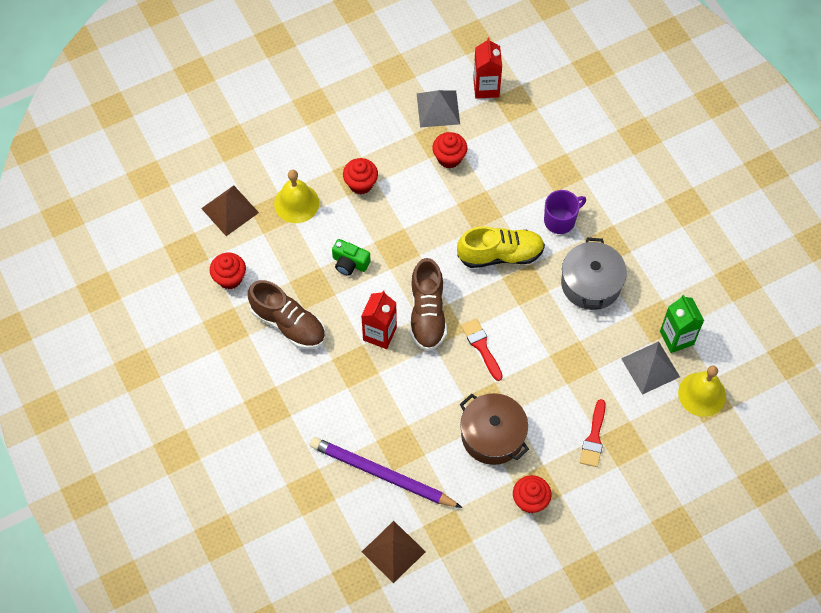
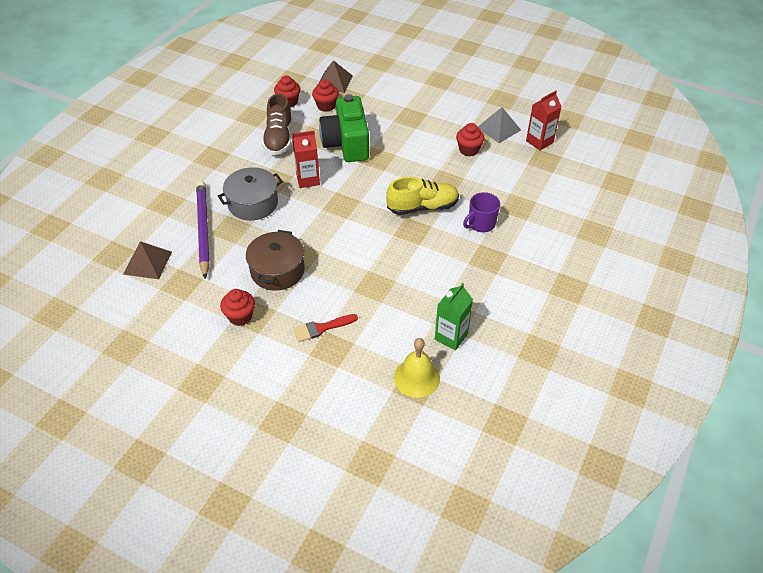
camera: 55 degrees right, 15 degrees down
(296, 203) = (366, 103): yellow bell -> none
(350, 263) = (346, 143): green camera -> green camera, size x2.16
(361, 184) = (407, 122): red cupcake -> red cupcake (326, 106)
(427, 314) = (343, 194): brown shoe -> none
(481, 346) = (342, 231): red brush -> none
(500, 254) = (422, 207): yellow shoe -> yellow shoe turned 60 degrees counterclockwise
(560, 220) = (481, 224): purple mug -> purple mug turned 120 degrees clockwise
(591, 283) = (447, 264): grey pot -> grey pot (253, 203)
(650, 367) = (411, 333): grey pyramid -> none

